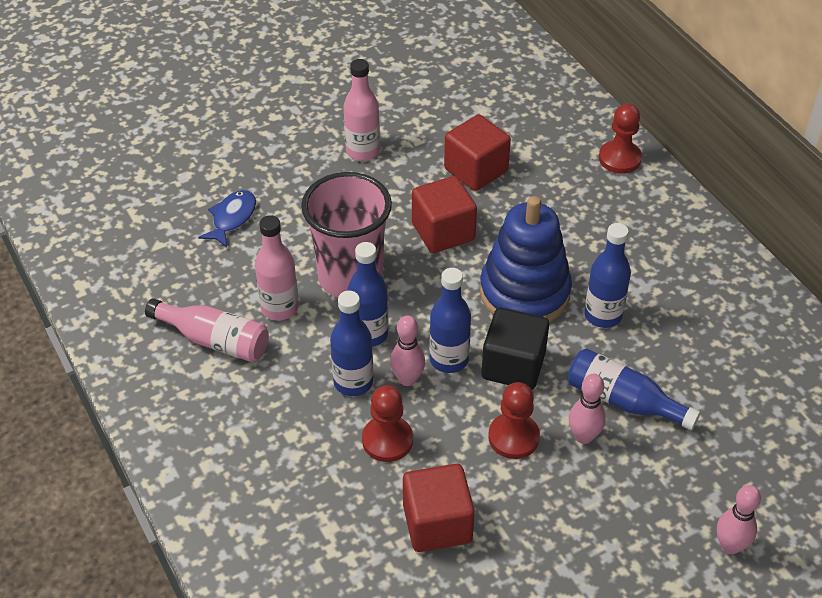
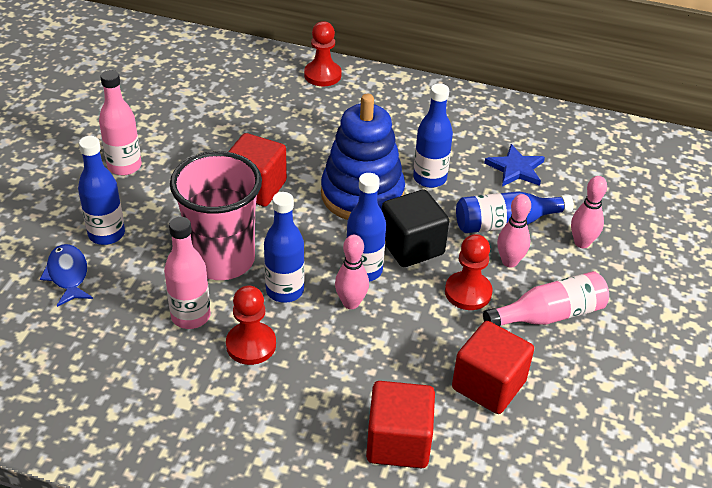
camera: 45 degrees left, 5 degrees down
(215, 340) = (164, 375): pink bottle -> pink bottle (549, 315)
(353, 382) = (313, 331): blue bottle -> blue bottle (106, 234)
(387, 440) = (387, 354): red pawn -> red pawn (251, 345)
(476, 170) = (230, 134): red cube -> red cube (398, 442)
(698, 357) = (515, 169): none -> blue star
(730, 546) = (667, 268): pink bowling pin -> pink bowling pin (582, 243)

